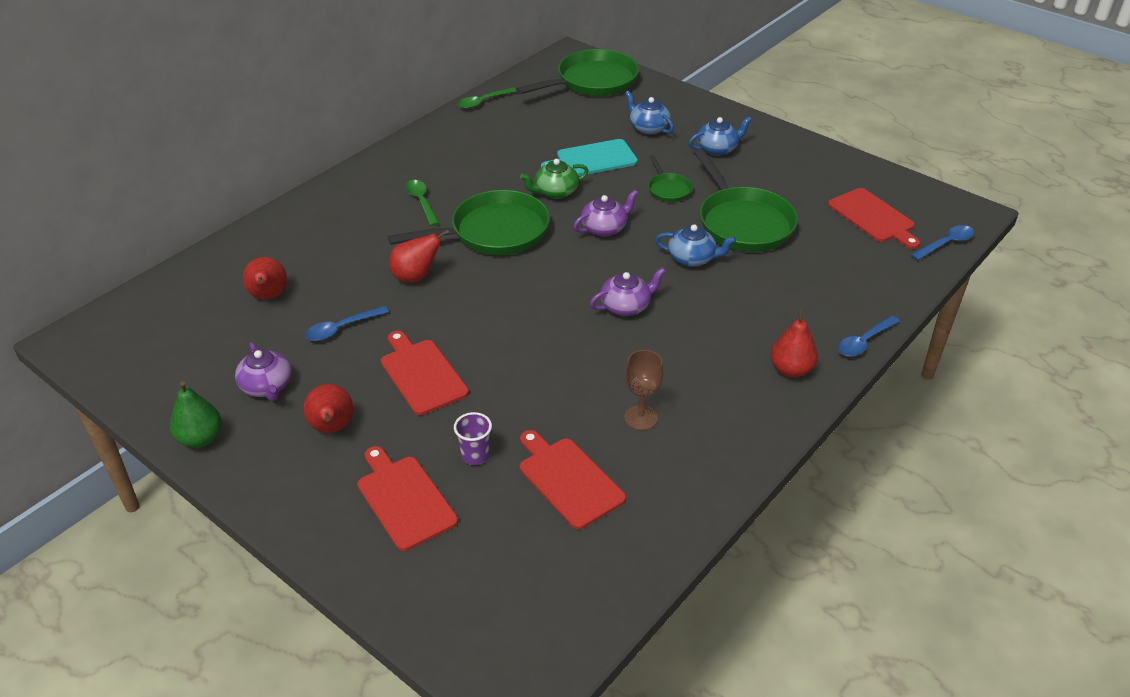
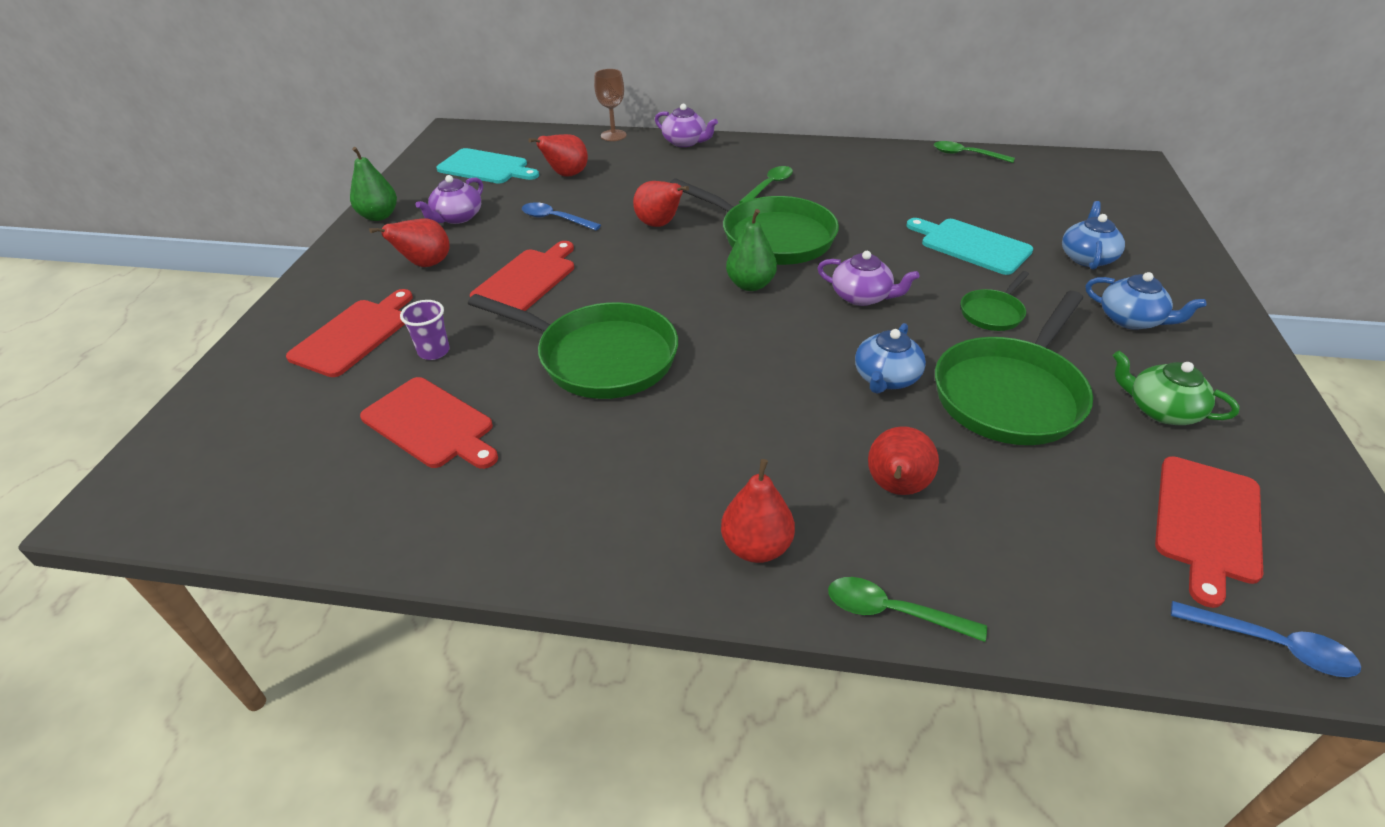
camera: 60 degrees right, 0 degrees up
(187, 341) = (486, 167): none -> turquoise cutting board
(544, 267) = (750, 285): none -> green pear
(555, 192) = (882, 245): green teapot -> green teapot (1161, 410)
(568, 480) = (431, 424): red cutting board -> red cutting board turned 105 degrees clockwise
(592, 82) = (1108, 194): green pan -> green pan (600, 357)
(626, 306) = (744, 360): purple teapot -> purple teapot (685, 142)
(641, 418) = (562, 441): brown goblet -> brown goblet (613, 135)
(692, 258) = (886, 378): blue teapot -> blue teapot turned 45 degrees clockwise
(783, 299) = (896, 487): none -> red pear
(864, 342) = (892, 612): blue spoon -> green spoon

